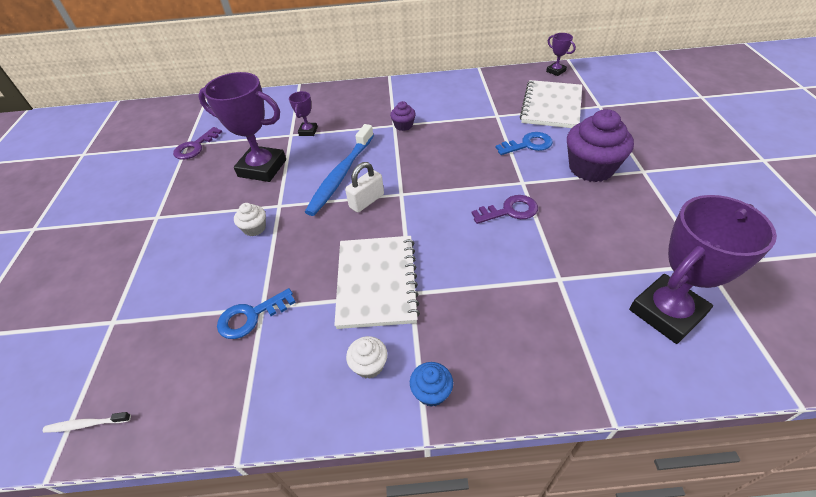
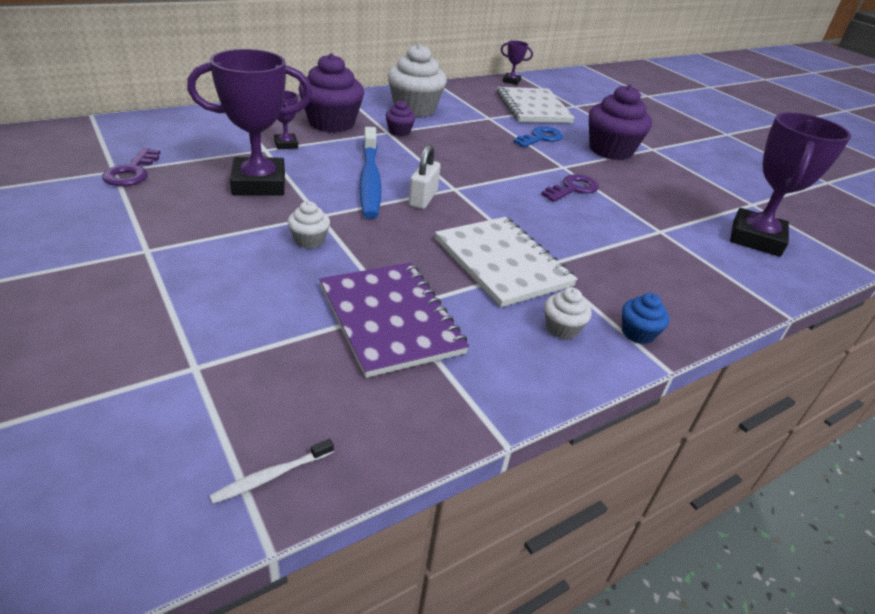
camera: 35 degrees left, 10 degrees down
(251, 316) = (390, 319): blue key -> purple notebook
(357, 112) = (331, 123): none -> purple cupcake
(436, 100) = (414, 108): none -> white cupcake

